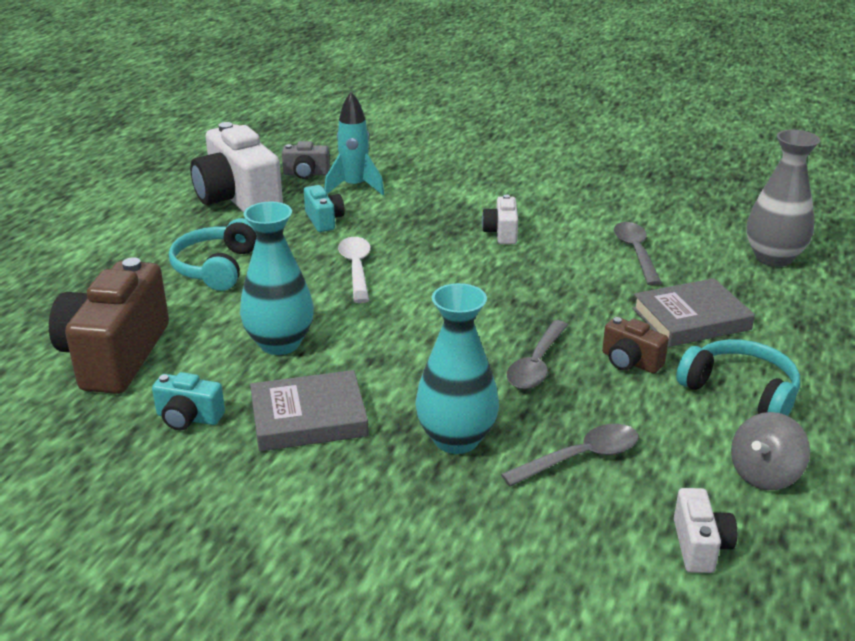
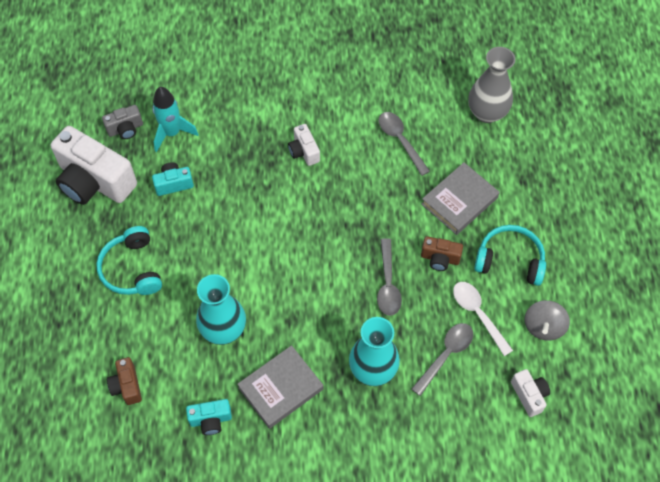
camera: 25 degrees left, 30 degrees up
(115, 356) = (127, 386): brown camera -> brown camera, size x0.47
(324, 220) = (173, 184): turquoise camera -> turquoise camera turned 60 degrees counterclockwise
(356, 269) = (228, 232): white spoon -> white spoon (478, 314)

